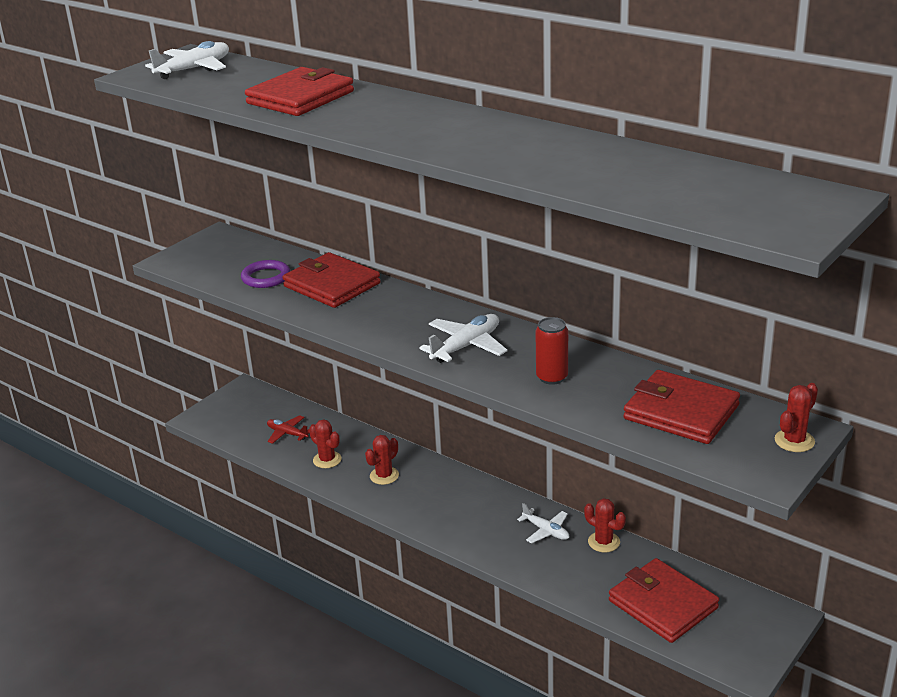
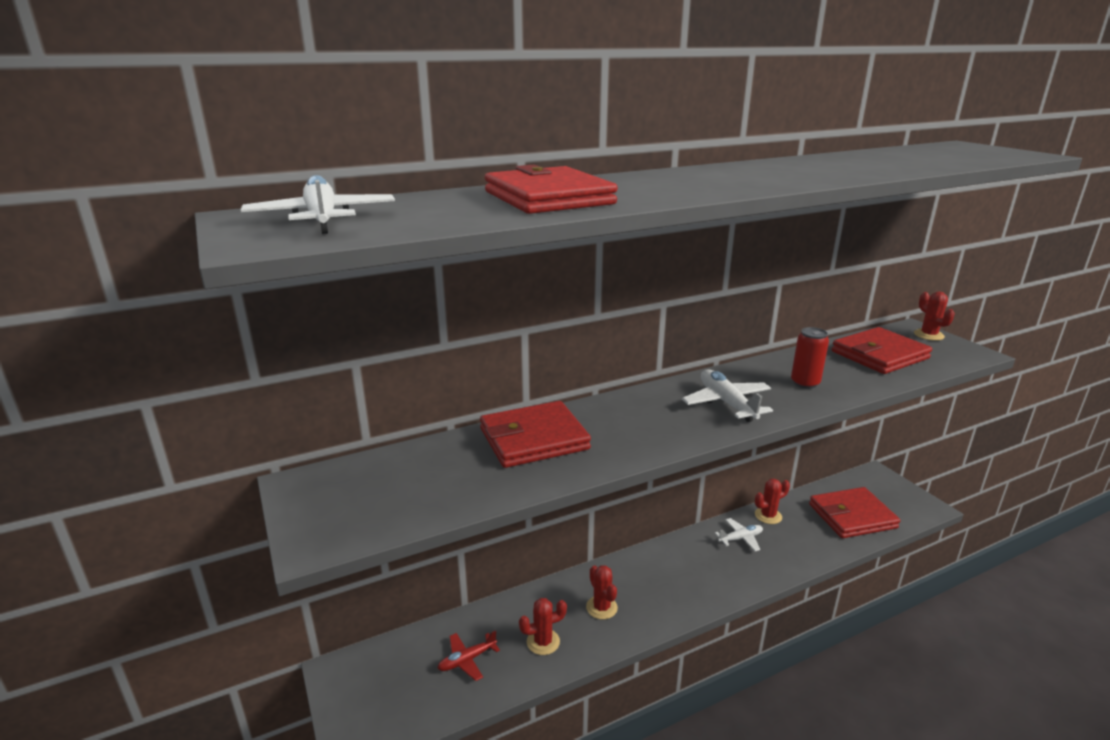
camera: 65 degrees left, 5 degrees down
(266, 277) = (465, 475): purple ring -> none

